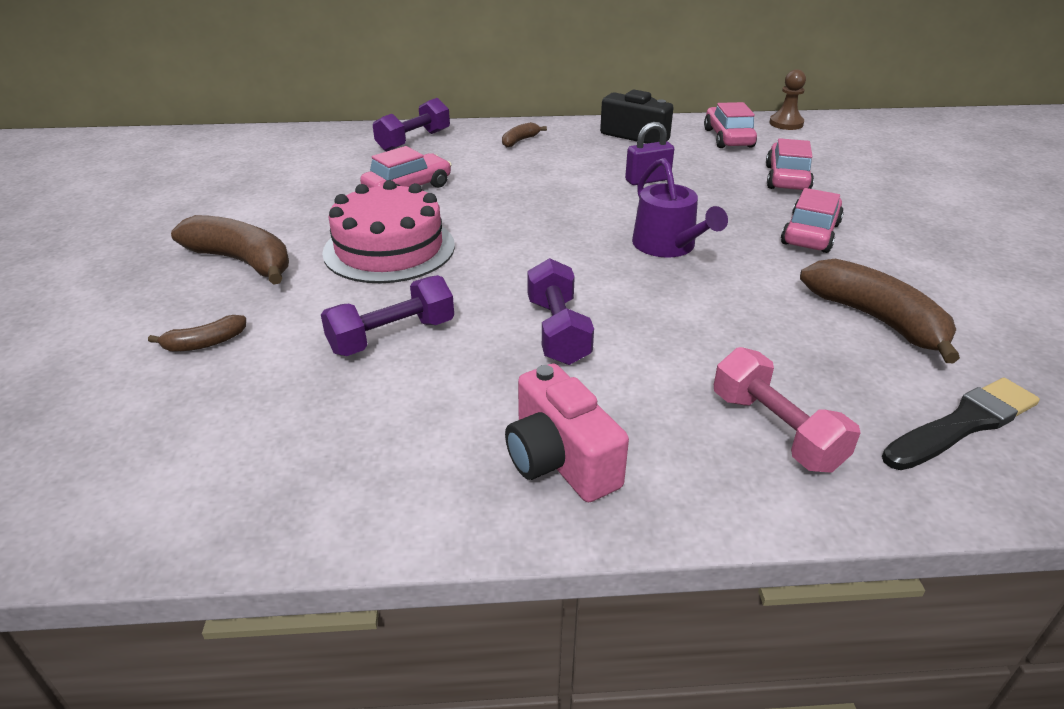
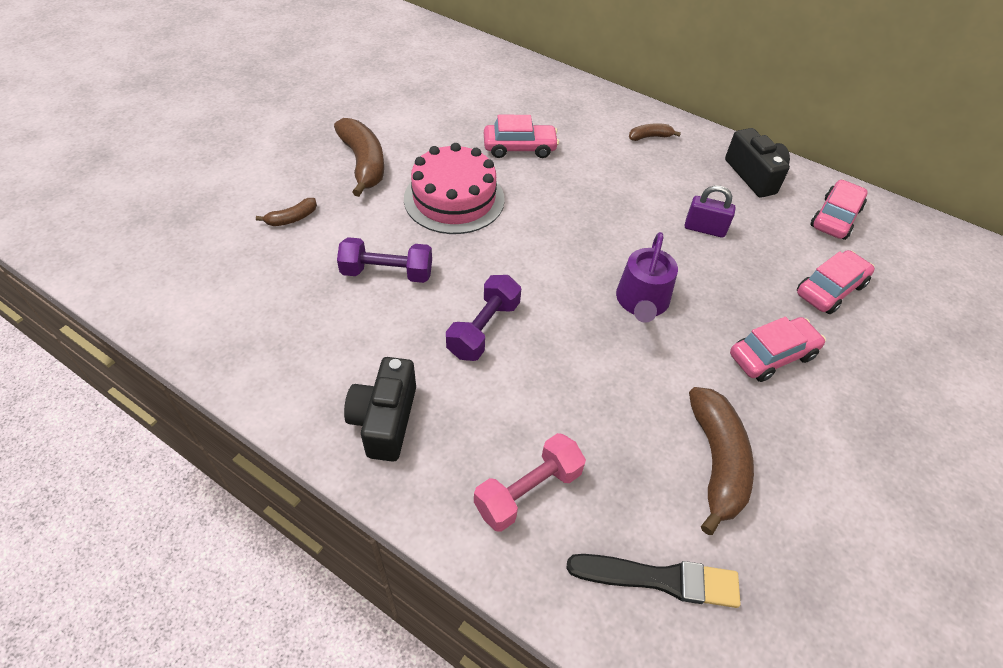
camera: 35 degrees right, 15 degrees up
(204, 343) = (292, 218): brown banana -> brown banana turned 45 degrees counterclockwise
(414, 141) = (571, 100): purple dumbbell -> none
(560, 460) = (385, 420): pink camera -> black camera
(775, 430) = (528, 491): pink dumbbell -> pink dumbbell turned 45 degrees clockwise
(786, 123) = (916, 228): brown pawn -> none

